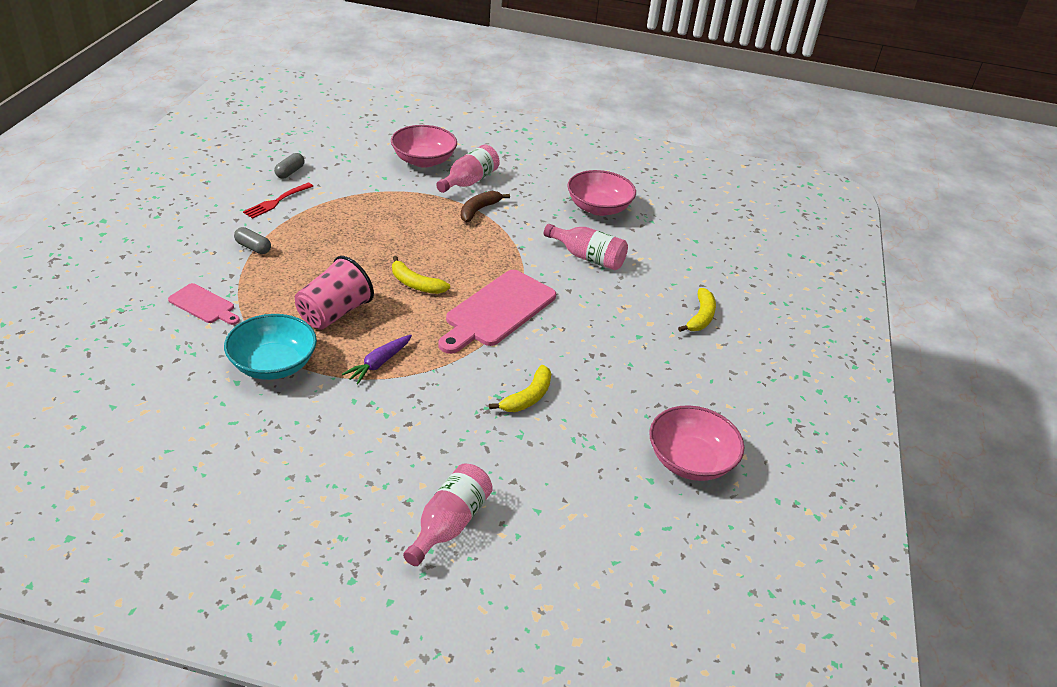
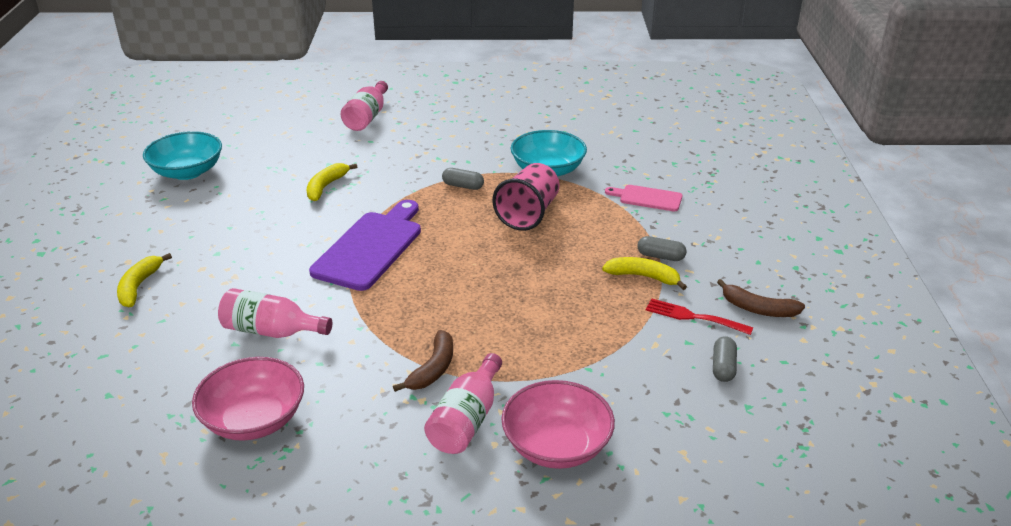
camera: 170 degrees right, 5 degrees down
(225, 196) = (758, 309): none -> brown banana
(276, 201) = (693, 317): red fork -> red fork turned 90 degrees counterclockwise
(379, 363) = (463, 186): purple carrot -> grey capsule
(415, 284) = (467, 256): yellow banana -> yellow banana (643, 277)
(498, 311) = (370, 247): pink cutting board -> purple cutting board
(690, 460) = (187, 172): pink bowl -> turquoise bowl

